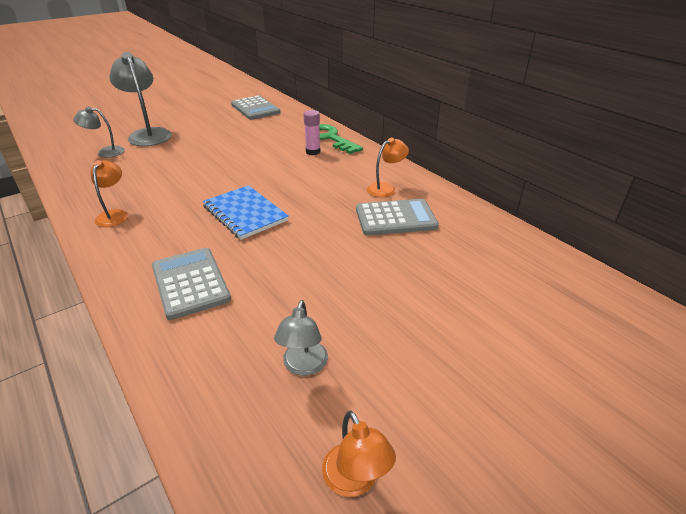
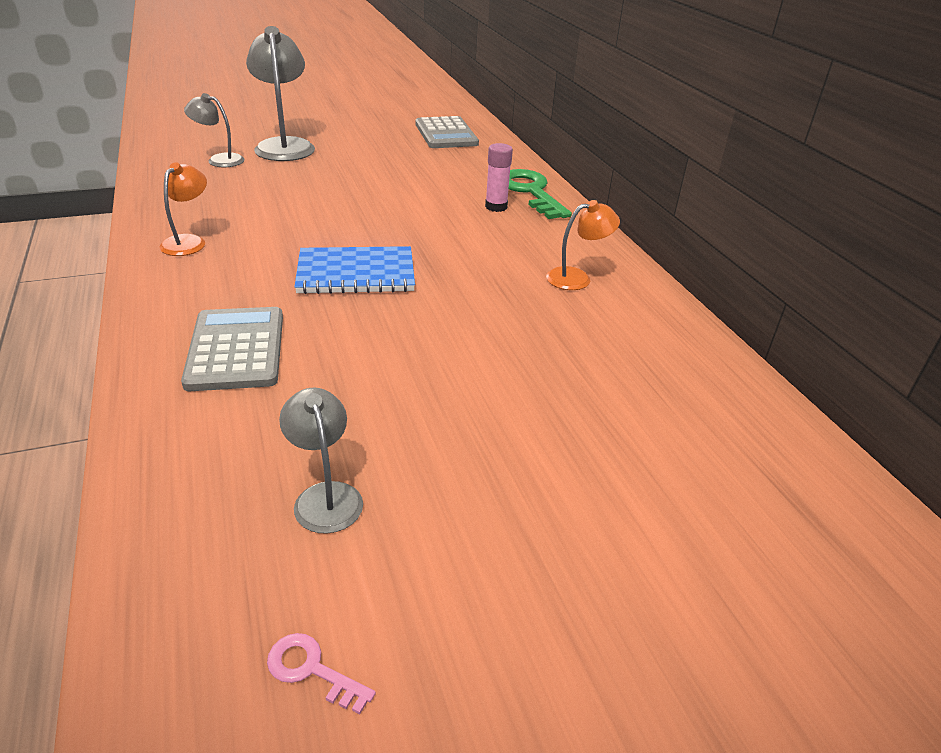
camera: 15 degrees right, 0 degrees up
(245, 213) = (356, 273): blue notebook -> blue notebook turned 75 degrees counterclockwise
(303, 366) = (325, 496): grey lamp -> grey lamp turned 135 degrees clockwise
(355, 481) = (312, 670): orange lamp -> pink key
(395, 218) = (568, 323): grey calculator -> none

